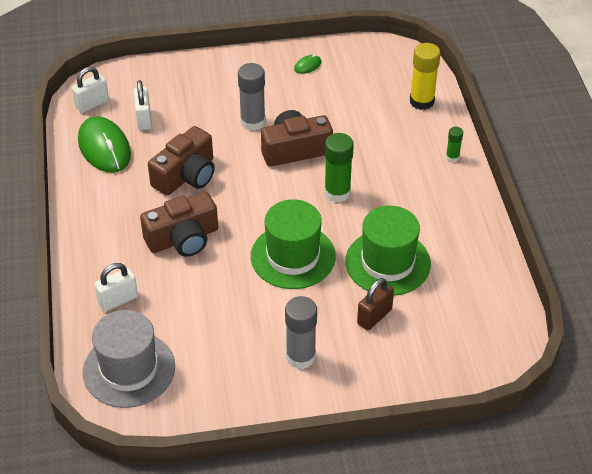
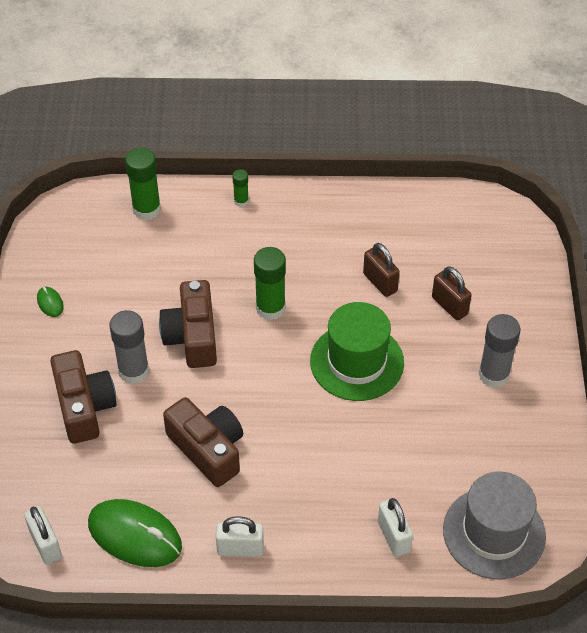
camera: 80 degrees left, 5 degrees up
(104, 148) = (135, 535): green mouse -> green mouse turned 45 degrees clockwise
(144, 119) = (94, 486): white padlock -> white padlock (240, 549)
(183, 238) = (310, 463): brown camera -> brown camera (84, 406)
(387, 263) = (380, 282): green hat -> brown padlock
(422, 101) = (146, 209): yellow glue stick -> green glue stick

